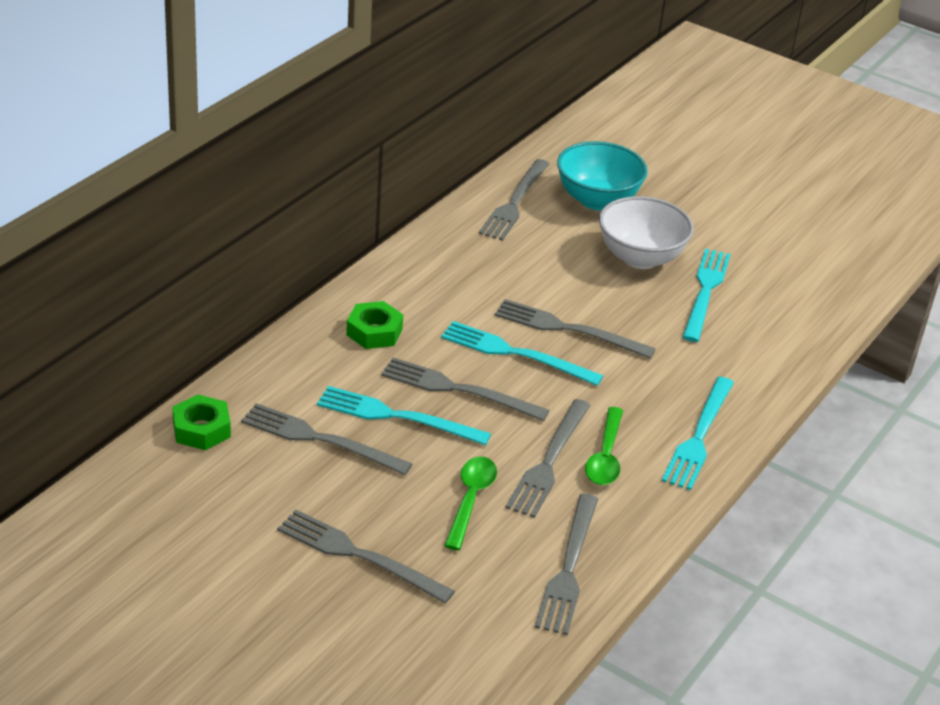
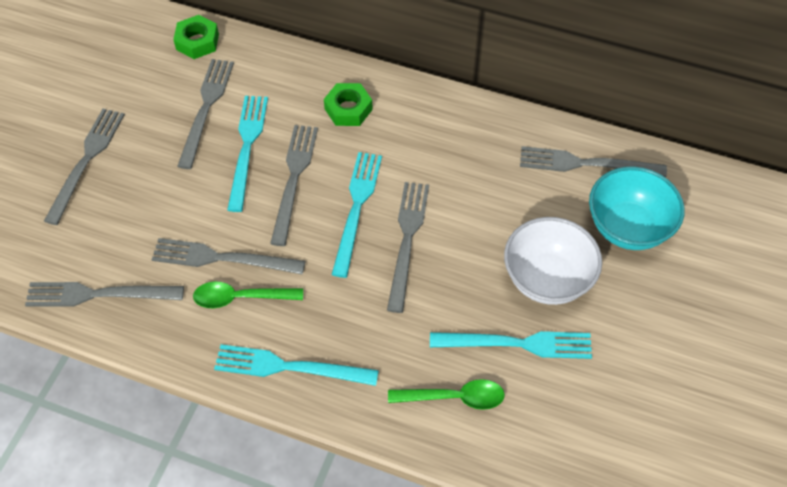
camera: 80 degrees right, 20 degrees up
(470, 500) = (162, 215): green spoon -> green spoon (454, 397)

